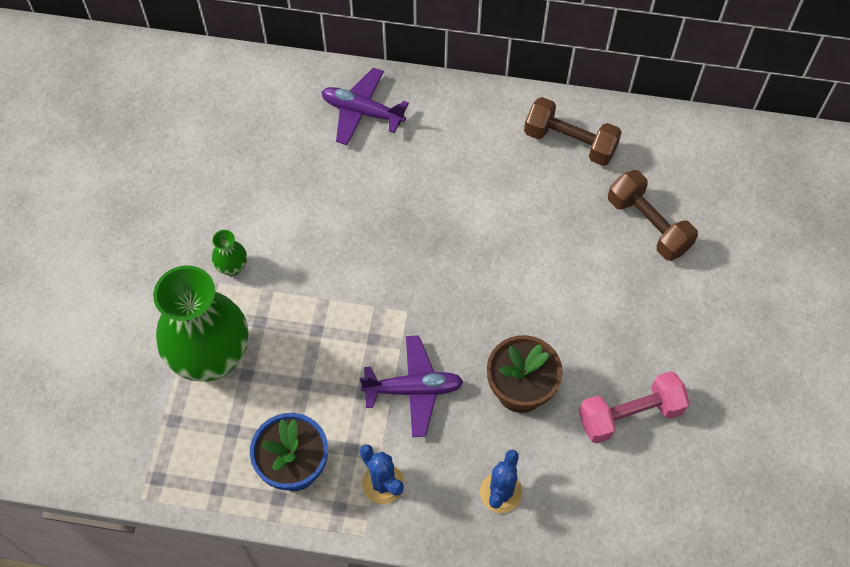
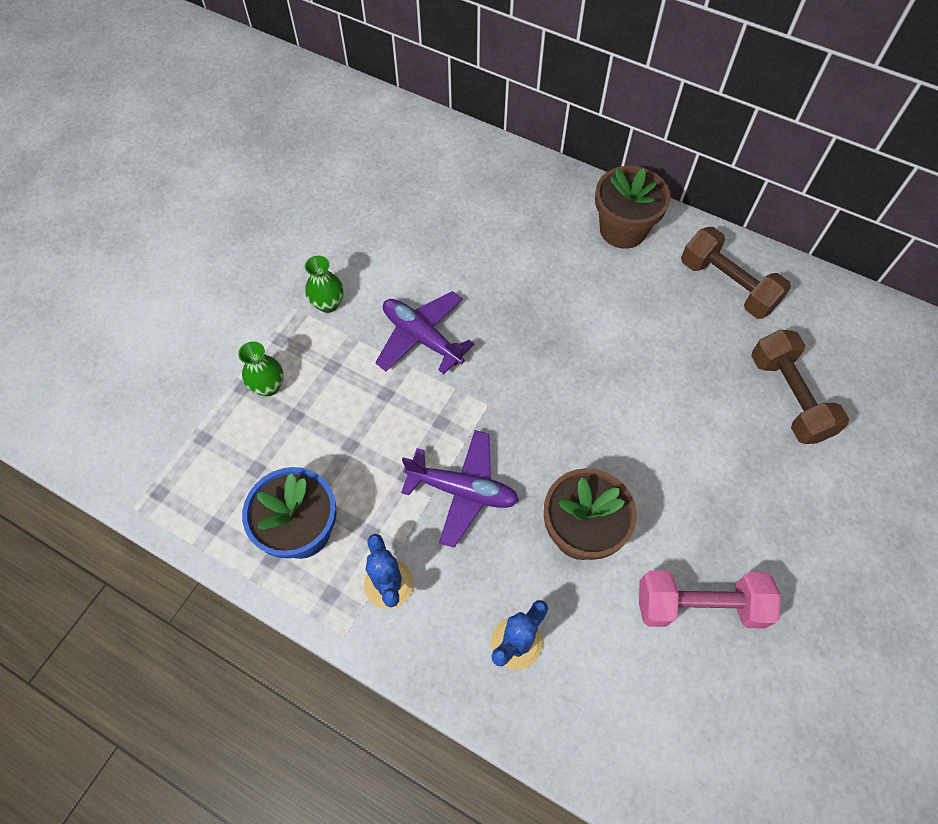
camera: 20 degrees right, 0 degrees up
(212, 357) = (268, 386): green vase -> green vase, size x0.41
(362, 112) = (519, 195): purple plane -> purple plane (422, 338)
(465, 118) = (623, 230): none -> brown flower pot

